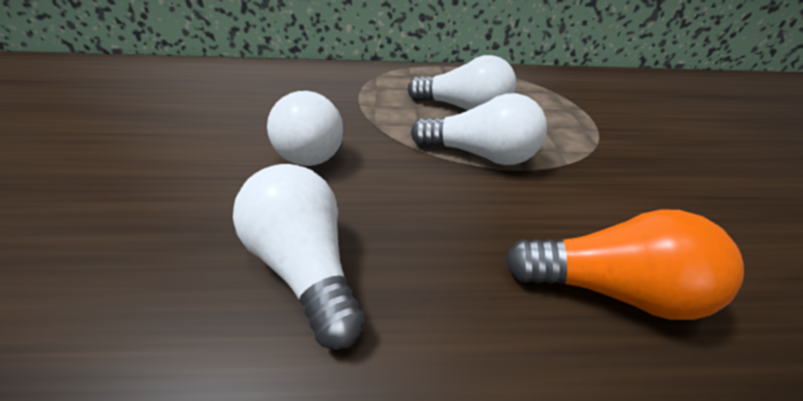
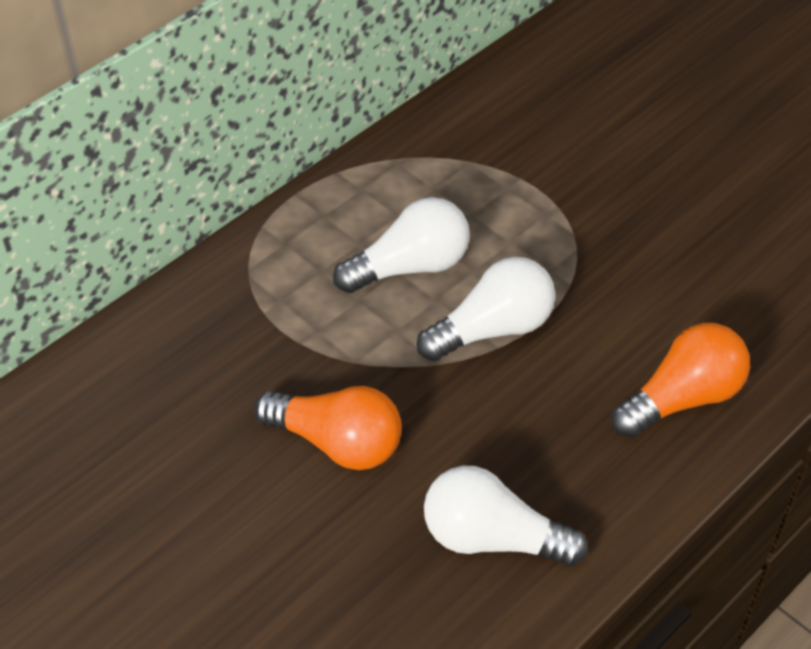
camera: 40 degrees left, 10 degrees up
(306, 148) = (337, 443): white light bulb -> orange light bulb

